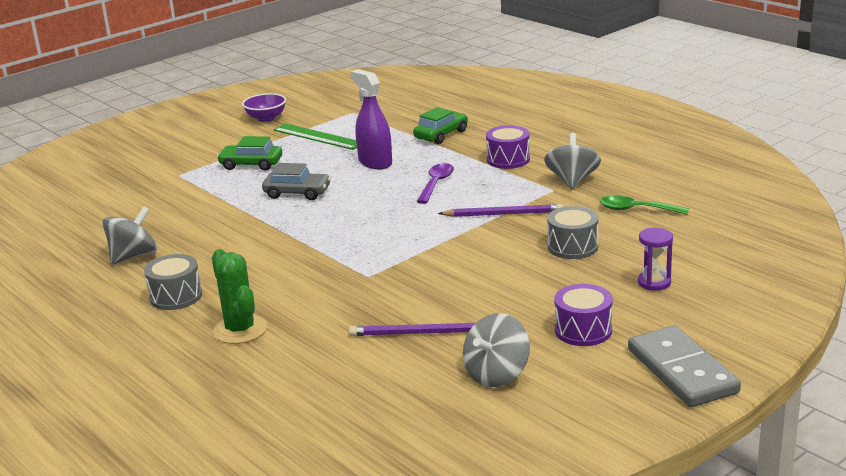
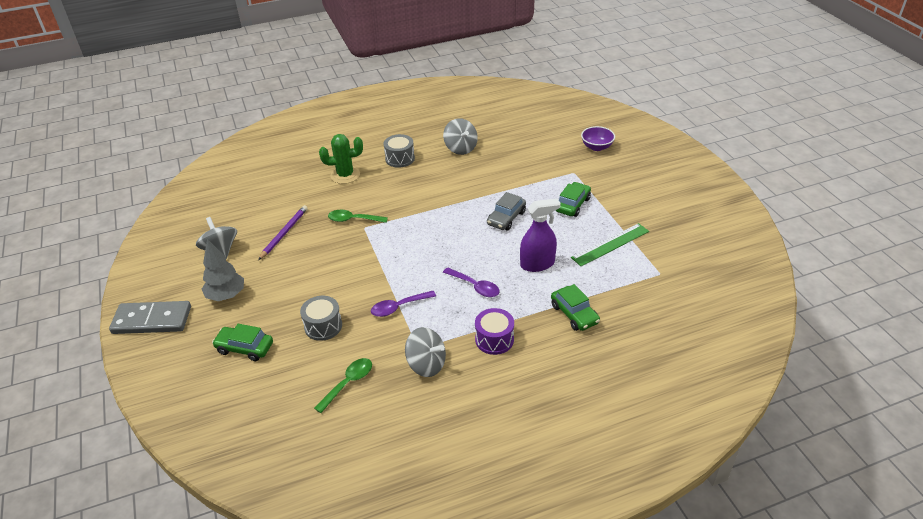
camera: 110 degrees right, 15 degrees up
(266, 118) = (669, 223): purple bowl -> purple bowl (596, 147)
(355, 288) = (353, 220): none -> green spoon
(503, 214) = (398, 307): purple pencil -> purple spoon
(583, 330) = (226, 295): purple drum -> grey tree
(654, 282) = (245, 348): purple hourglass -> green car

